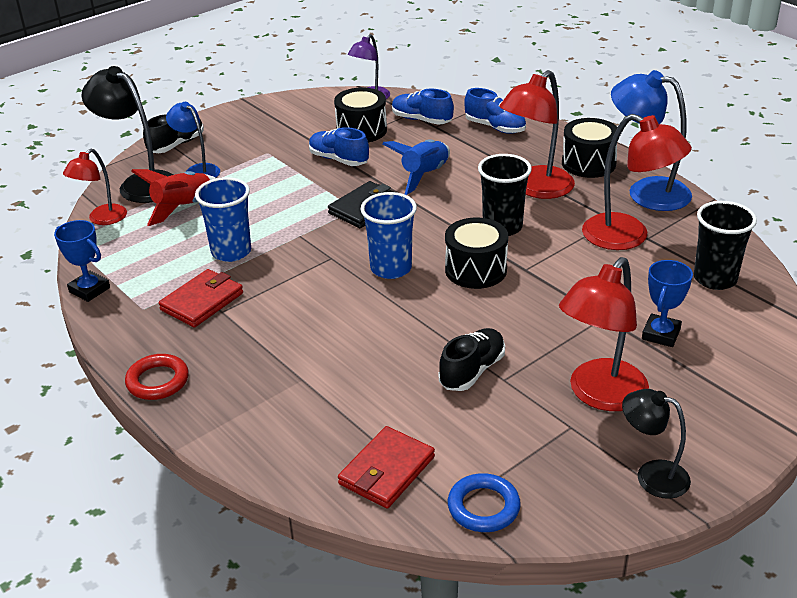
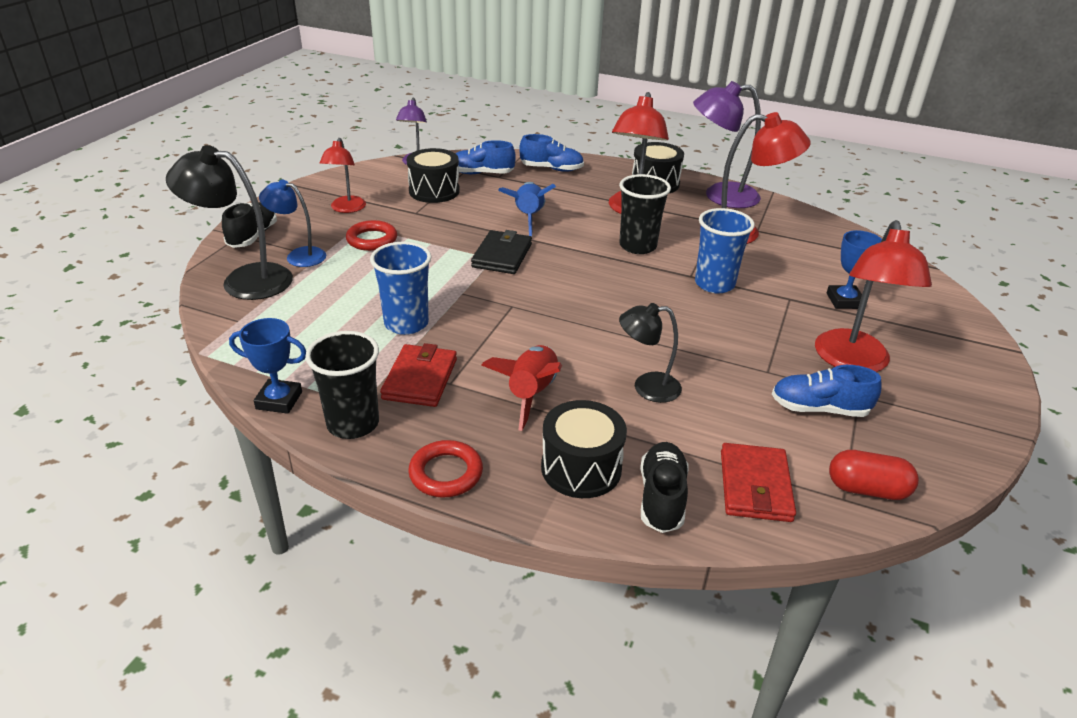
camera: 30 degrees left, 0 degrees up
(102, 219) = (229, 325): red lamp -> red lamp (346, 209)
(183, 207) = (314, 293): red rocket -> red rocket (531, 394)
(267, 168) = (372, 239): none -> red ring
(338, 159) = (436, 219): blue shoe -> blue shoe (819, 409)
(391, 268) = (577, 302): blue cup -> blue cup (714, 284)
(472, 371) = (735, 372): black shoe -> black shoe (661, 498)
(476, 270) = (651, 286): black drum -> black drum (581, 468)
(483, 507) = (867, 489): blue ring -> red capsule
(646, 191) = (720, 196): blue lamp -> purple lamp
(652, 475) = (957, 415): black lamp -> black lamp (647, 387)
(715, 279) = (836, 249): black cup -> black cup (353, 424)

